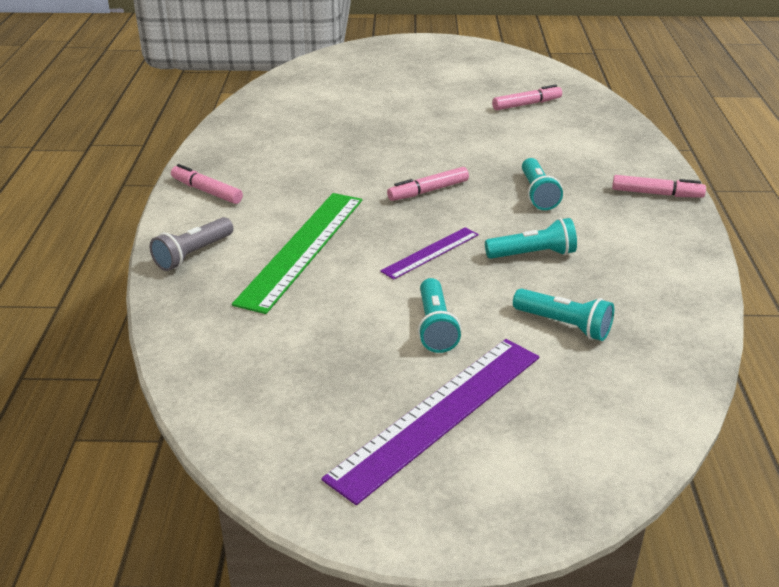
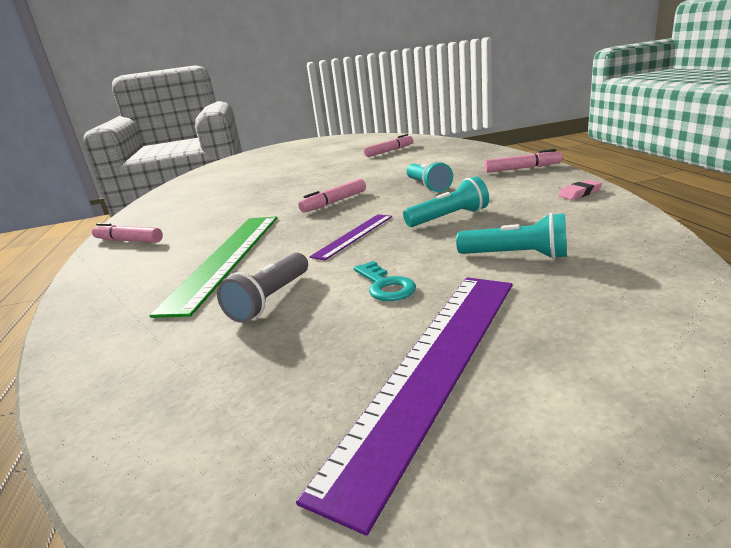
camera: 10 degrees left, 10 degrees down
(193, 254) = (109, 286): grey flashlight -> grey flashlight (270, 300)
(435, 327) = (385, 286): turquoise flashlight -> turquoise key
(683, 257) = (579, 193): none -> pink eraser

